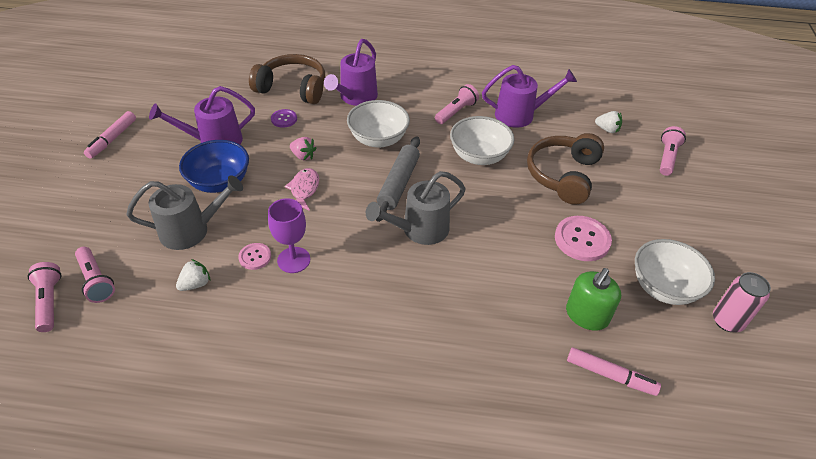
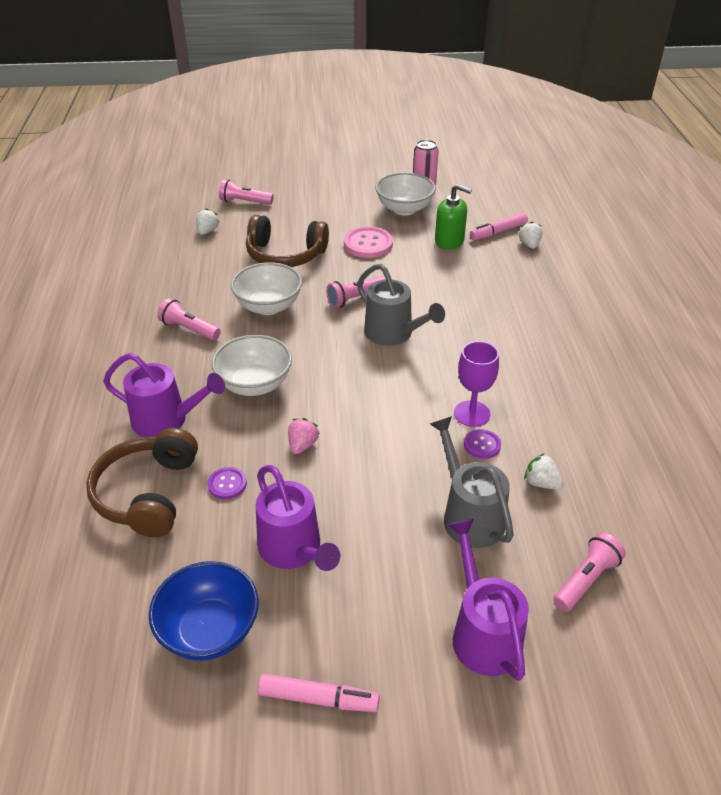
camera: 100 degrees left, 5 degrees down
(50, 302) = (638, 614): pink flashlight -> pink flashlight (355, 298)
(219, 182) = (376, 515): blue bowl -> blue bowl (209, 630)
(255, 257) = (482, 445): pink button -> purple button
(304, 189) = (364, 430): pink fish -> none
(398, 183) = (329, 357): grey rolling pin -> none
(520, 115) = (189, 283): purple watering can -> purple watering can (482, 632)
(576, 403) = (529, 245): none -> white strawberry
(610, 375) = (498, 232): pink marker -> pink marker turned 135 degrees counterclockwise

